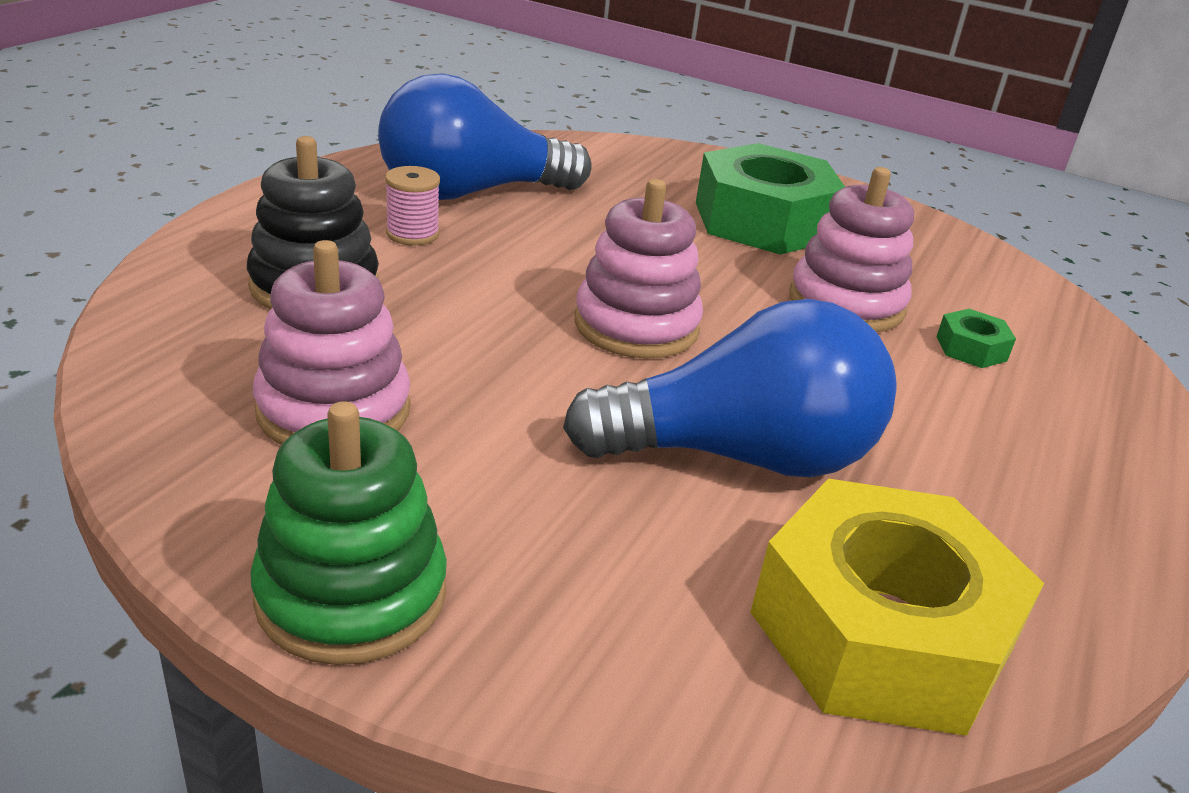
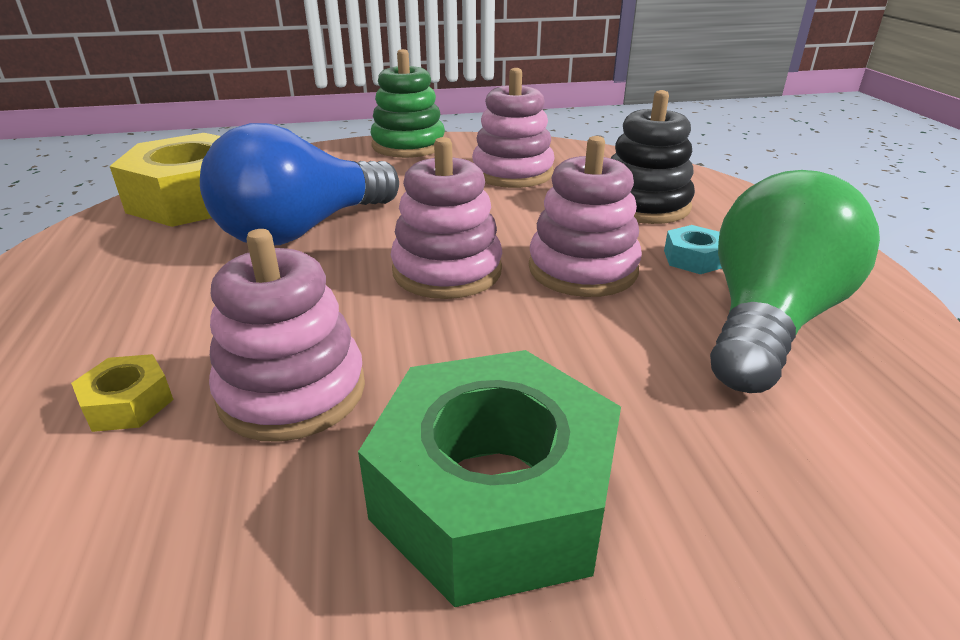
camera: 145 degrees right, 0 degrees up
(412, 234) = (693, 258): pink spool -> turquoise nut
(471, 193) = (768, 321): blue light bulb -> green light bulb
(518, 271) = (582, 269): none -> pink stacking toy
(971, 348) = (128, 403): green nut -> yellow nut

